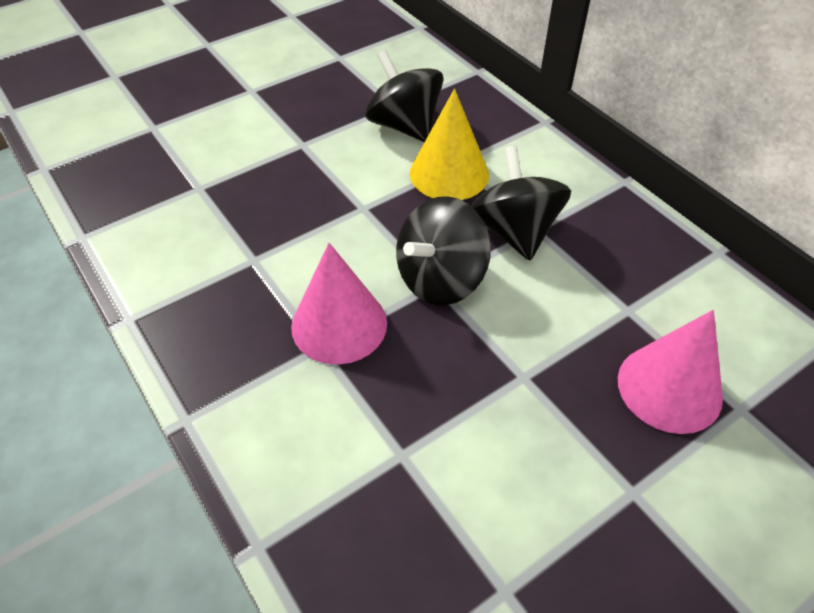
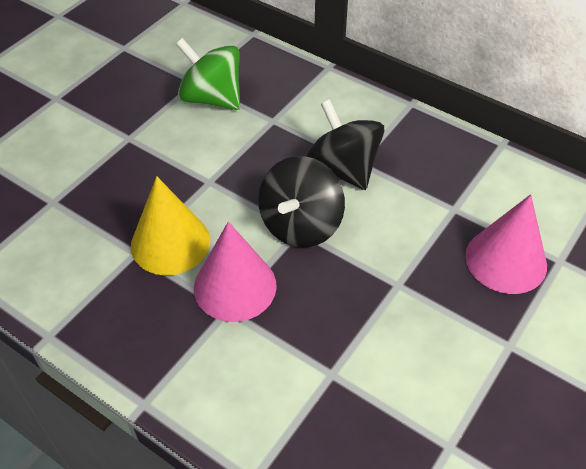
camera: 20 degrees left, 0 degrees up
(404, 126) = (211, 99): black spinning top -> green spinning top
(449, 173) = (268, 132): yellow cone -> yellow cone (170, 243)

